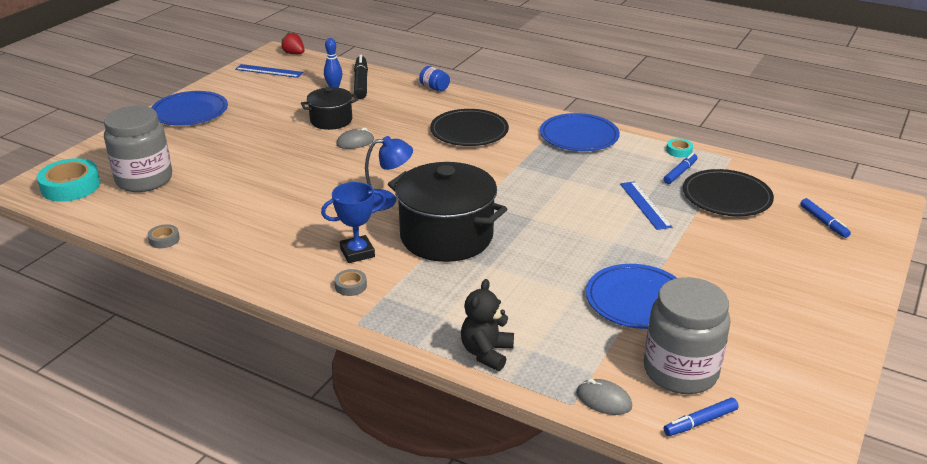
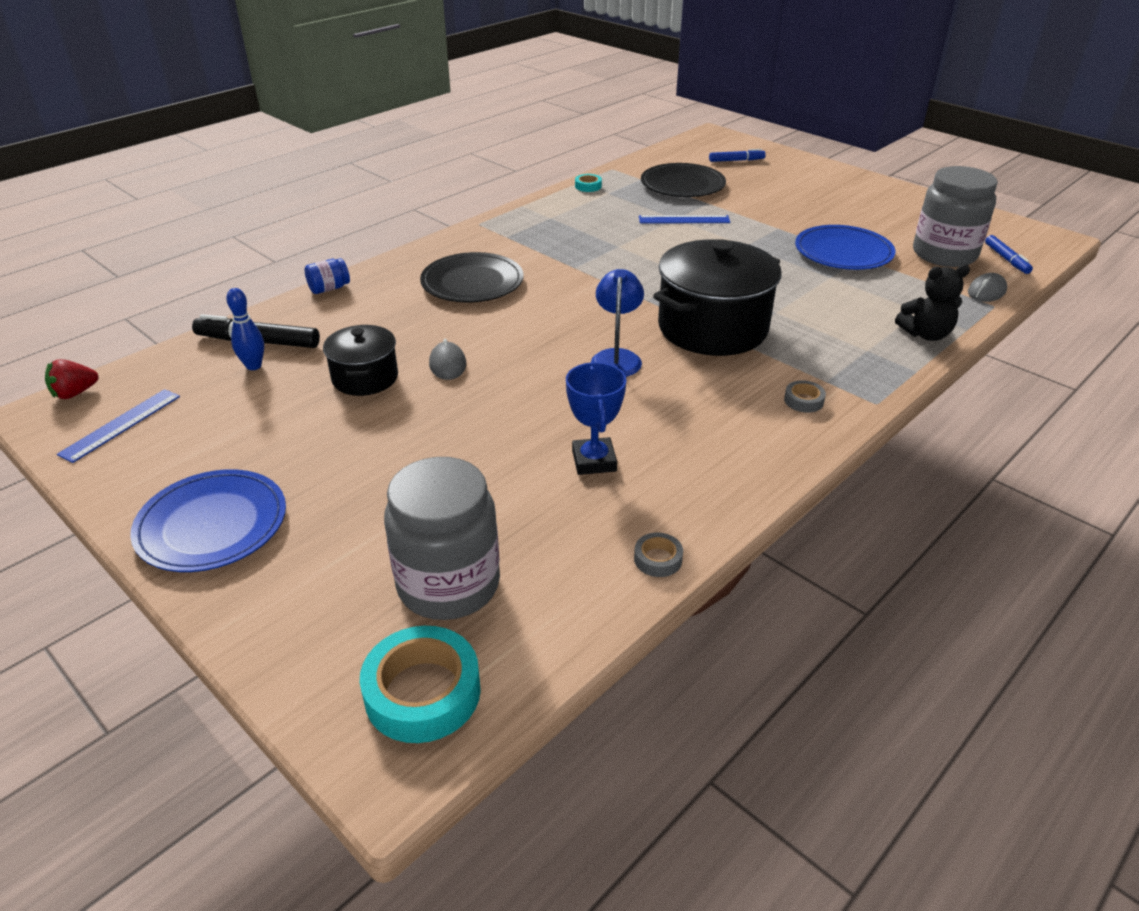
camera: 75 degrees left, 5 degrees up
(357, 253) = (733, 389): blue trophy -> blue trophy (594, 461)
(486, 353) = (926, 334): black teddy bear -> black teddy bear turned 45 degrees counterclockwise
(579, 136) = (527, 224): blue plate -> none
(680, 172) = (630, 194): blue marker -> none

